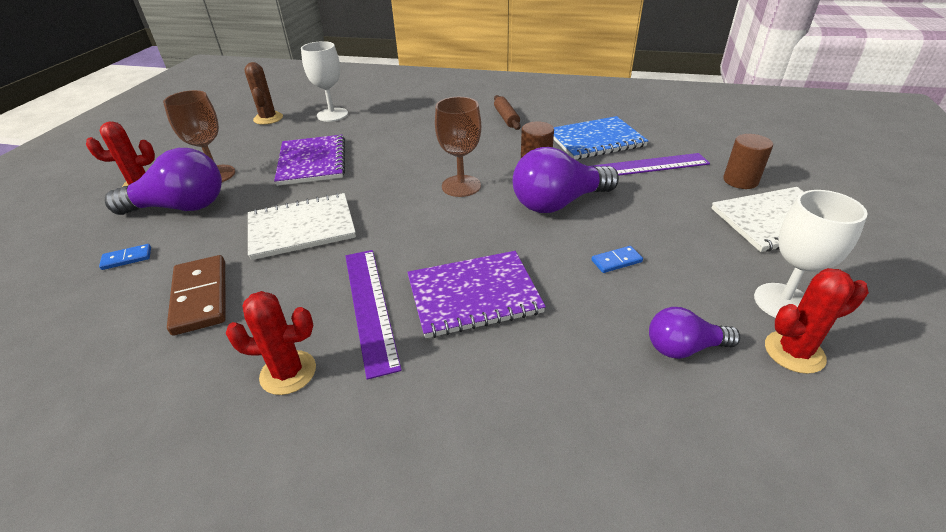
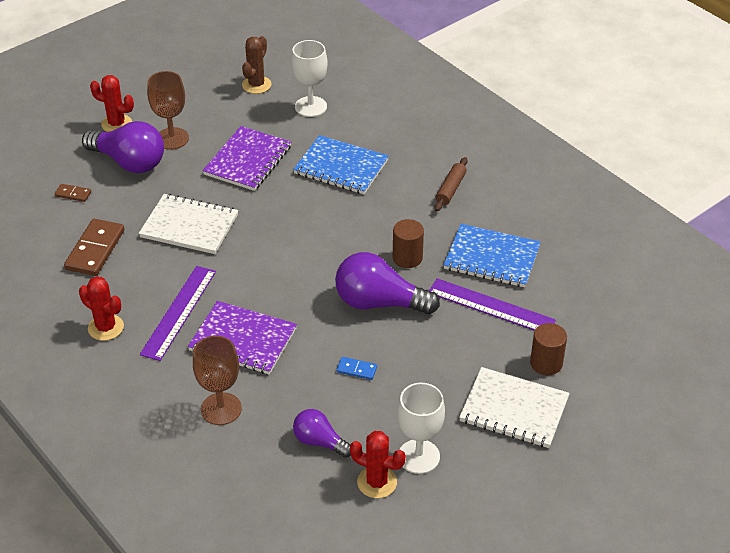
camera: 35 degrees right, 5 degrees up
(127, 258) = (73, 194): blue domino -> brown domino
(403, 136) = (341, 167): none -> blue notebook
(461, 186) = (329, 247): brown goblet -> brown goblet (221, 409)

